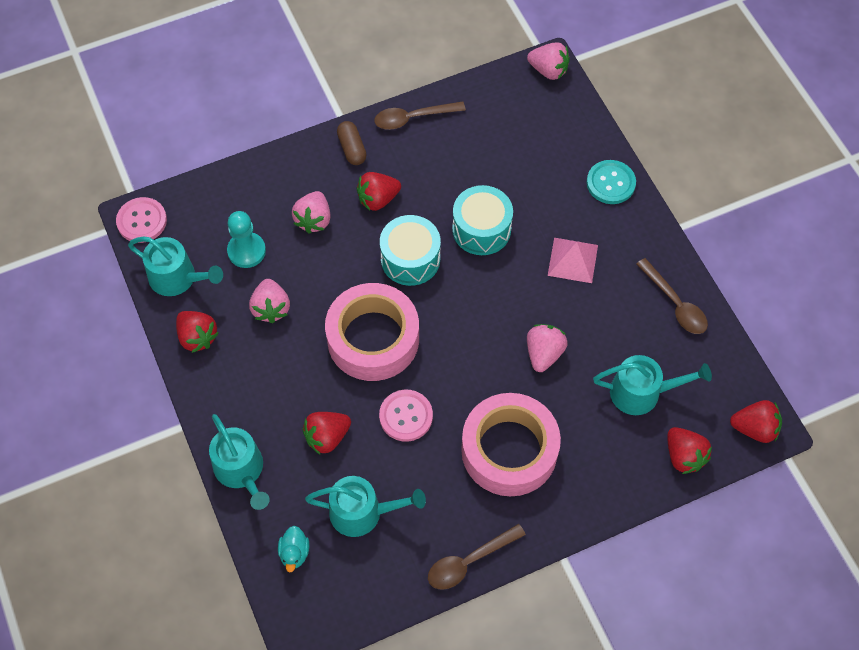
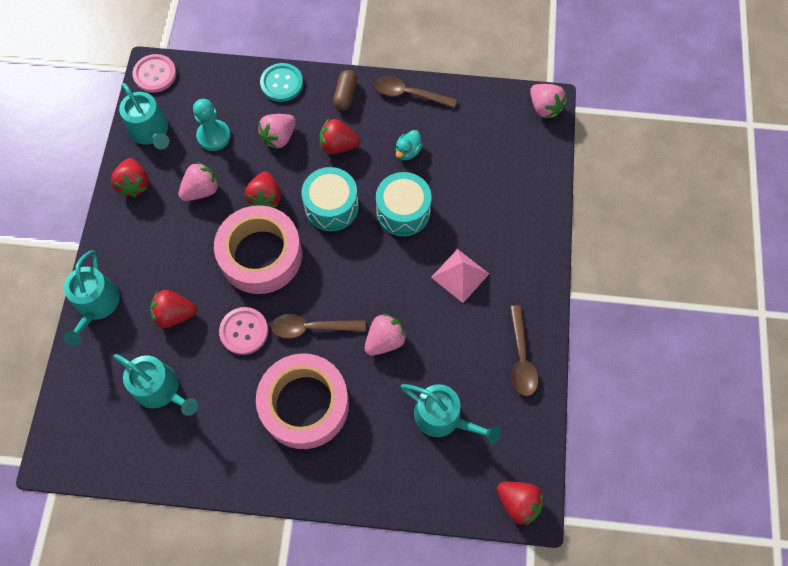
camera: 30 degrees right, 5 degrees up
(271, 308) = (201, 190): pink strawberry -> pink strawberry turned 150 degrees counterclockwise
(294, 553) = (91, 392): turquoise duck -> turquoise duck (408, 151)
(469, 561) = (213, 477): brown spoon -> brown spoon (311, 328)
(610, 183) = (534, 227): turquoise button -> turquoise button (282, 83)
(684, 456) = (442, 492): red strawberry -> red strawberry (265, 198)

